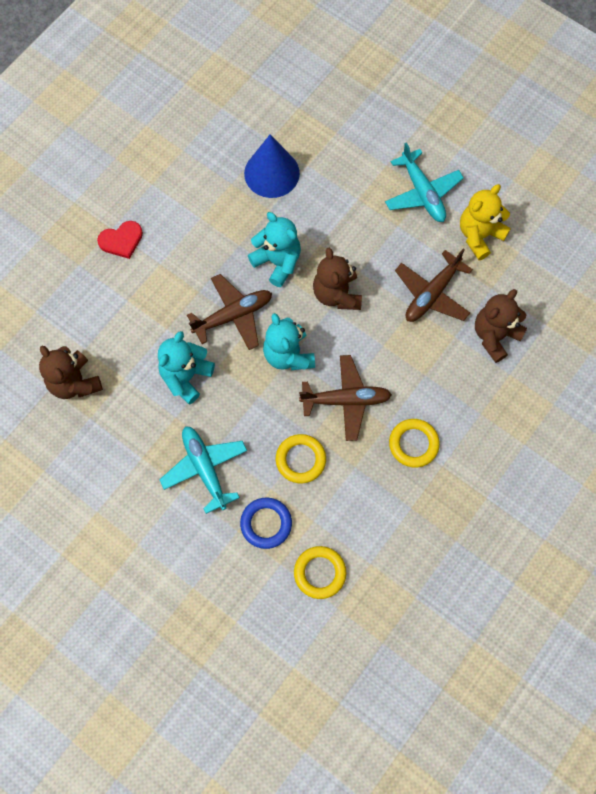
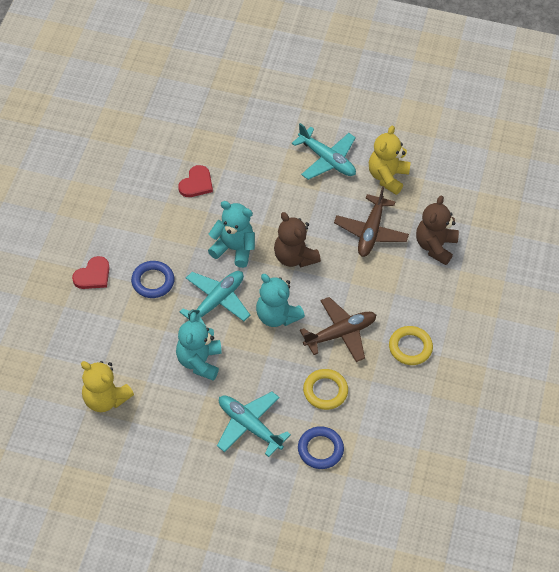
camera: 25 degrees left, 15 degrees down
(74, 382) = (105, 399): brown teddy bear -> yellow teddy bear
(178, 269) = (153, 281): none -> blue ring
(233, 315) = (216, 301): brown plane -> turquoise plane
(271, 173) = (196, 183): blue cone -> red heart
(320, 573) = (382, 470): yellow ring -> none

